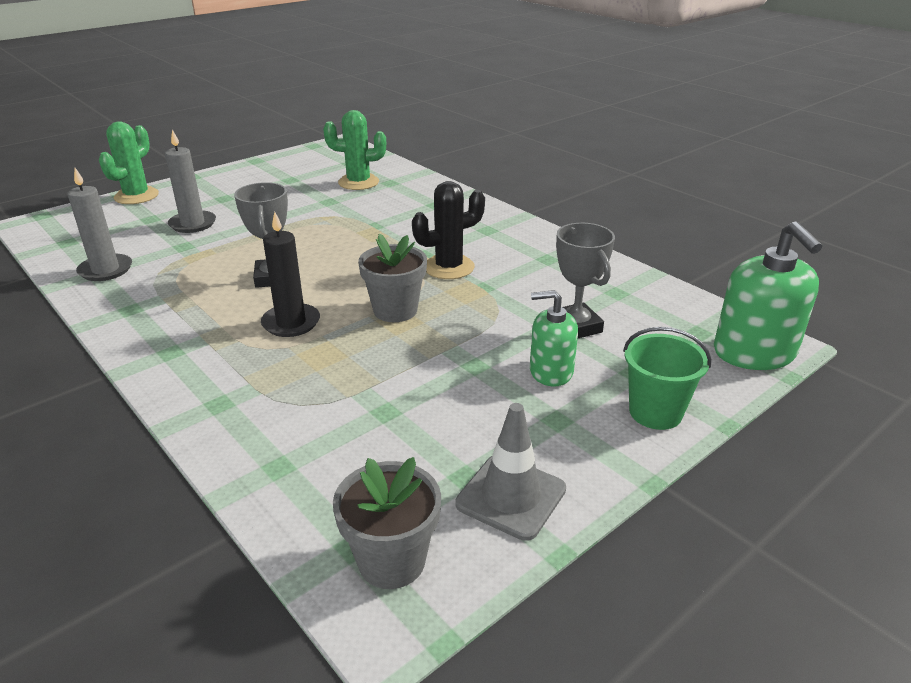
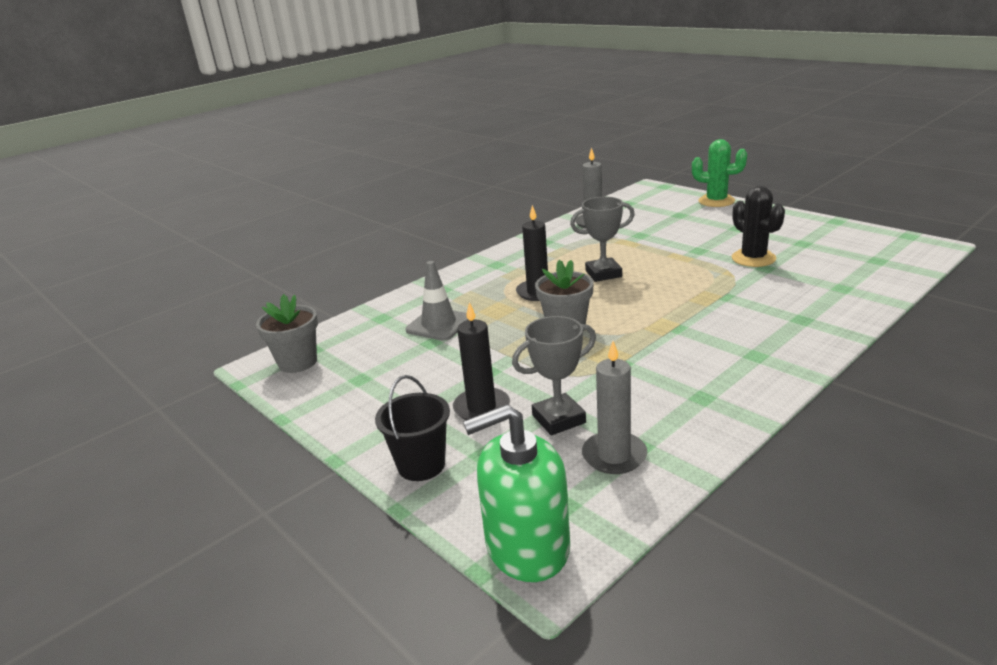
camera: 90 degrees right, 5 degrees down
(193, 224) = (679, 229): grey candle -> grey candle (614, 456)
(358, 182) = (826, 273): green cactus -> none
(449, 267) = (654, 342): black cactus -> black cactus (753, 258)
(511, 496) = (337, 397): grey traffic cone -> grey traffic cone (439, 324)
(551, 371) = (481, 407): green soap dispenser -> black candle
(655, 412) = (421, 465): green bucket -> black bucket

